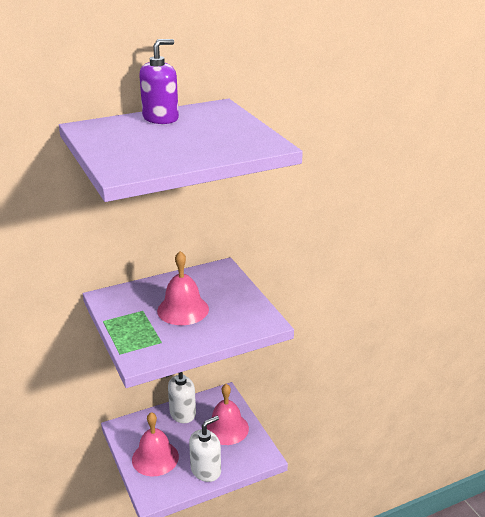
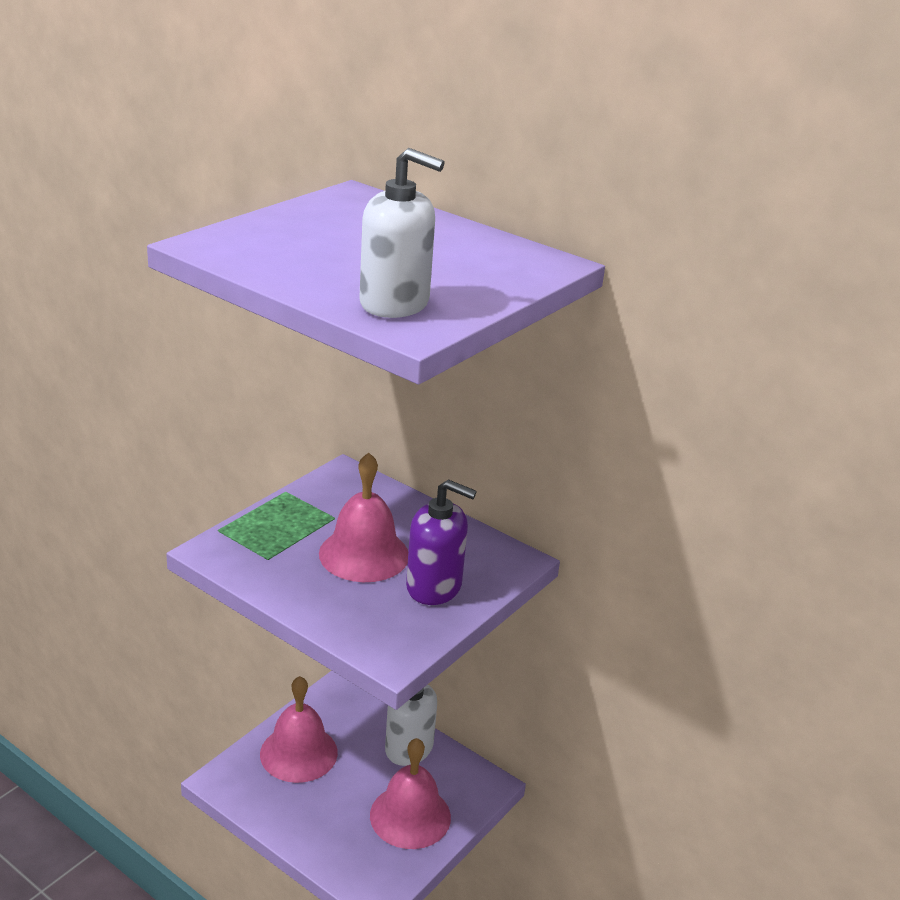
camera: 60 degrees right, 0 degrees up
(161, 118) = (441, 232): purple soap dispenser -> purple soap dispenser (434, 587)
(206, 470) = (305, 823): white soap dispenser -> white soap dispenser (395, 303)

